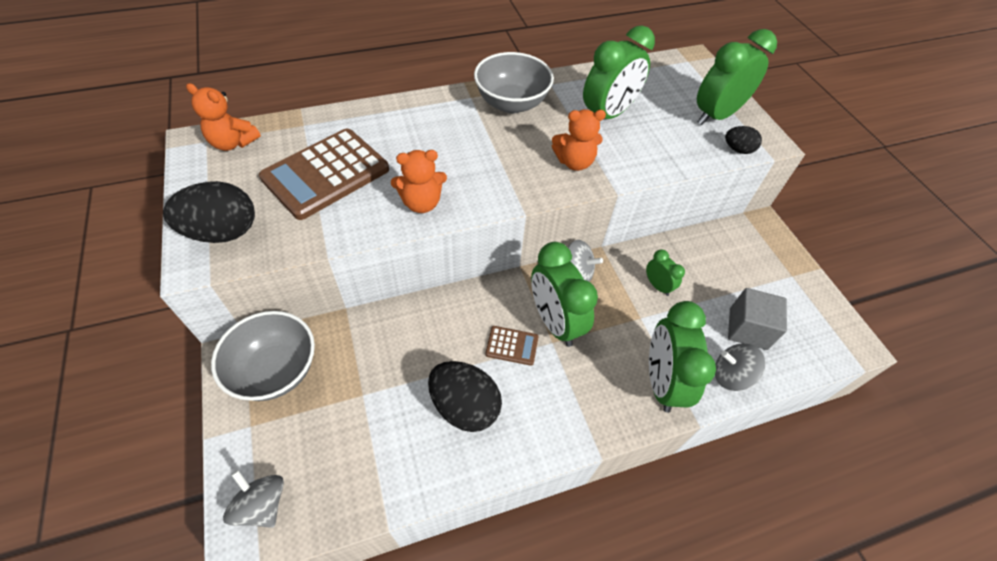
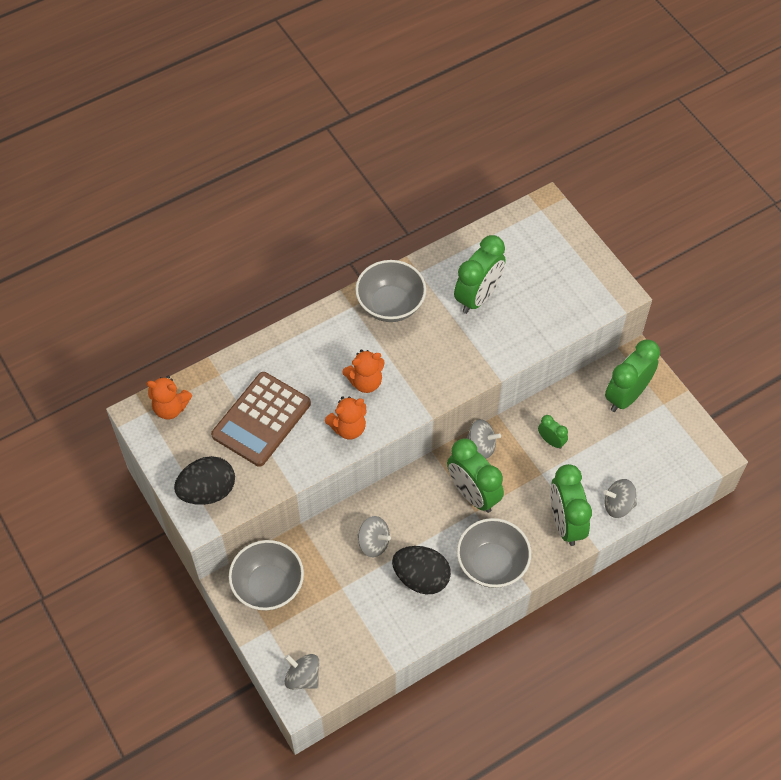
camera: 10 degrees left, 5 degrees up
(421, 350) = (373, 543): none -> grey spinning top
(512, 346) = (444, 522): brown calculator -> none
(558, 411) = (492, 564): none -> grey bowl
(574, 162) = (460, 357): orange teddy bear -> orange teddy bear (365, 382)
(716, 115) = (573, 274): green clock -> green clock (626, 395)
(738, 149) = (594, 309): black egg -> none
(748, 329) = (629, 462): grey cube -> none

